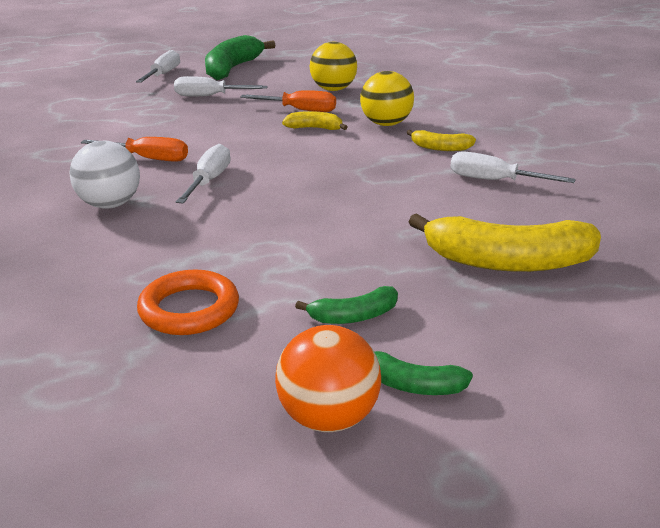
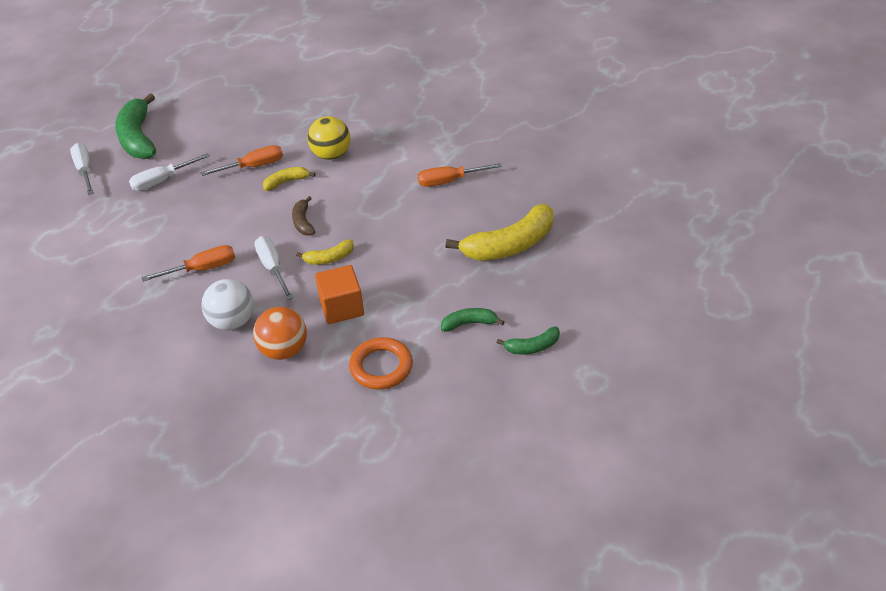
camera: 35 degrees left, 15 degrees up
(227, 237) = (342, 307): none -> orange cube
(288, 159) = (303, 222): none -> brown banana
(328, 417) = (514, 384): orange ball -> orange ball (284, 350)
(333, 89) = (252, 131): yellow ball -> none
(354, 316) = (469, 323): green banana -> green banana turned 135 degrees counterclockwise
(440, 148) = (390, 164): yellow banana -> yellow banana (329, 258)
(493, 180) = (448, 181): white screwdriver -> orange screwdriver

